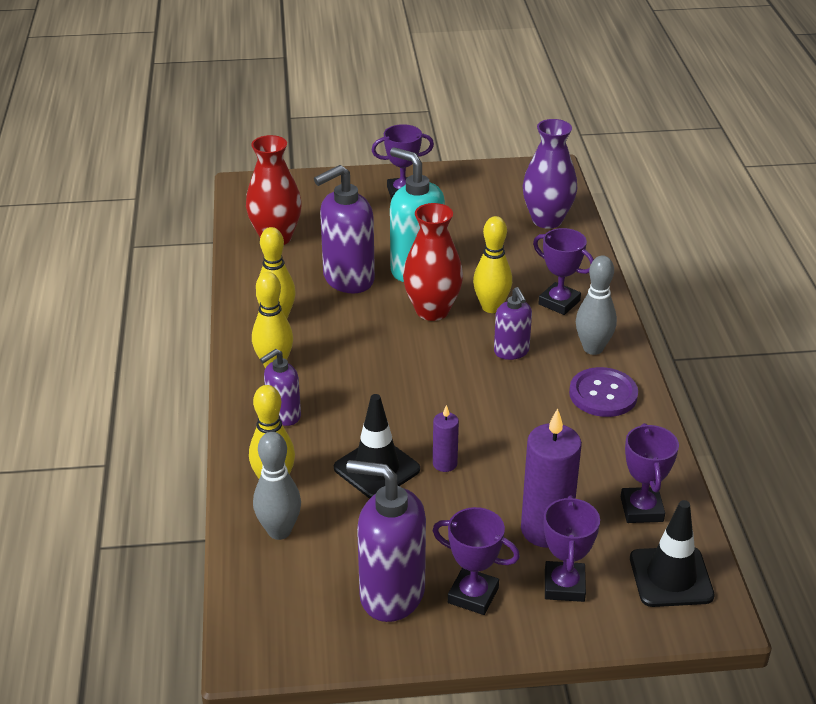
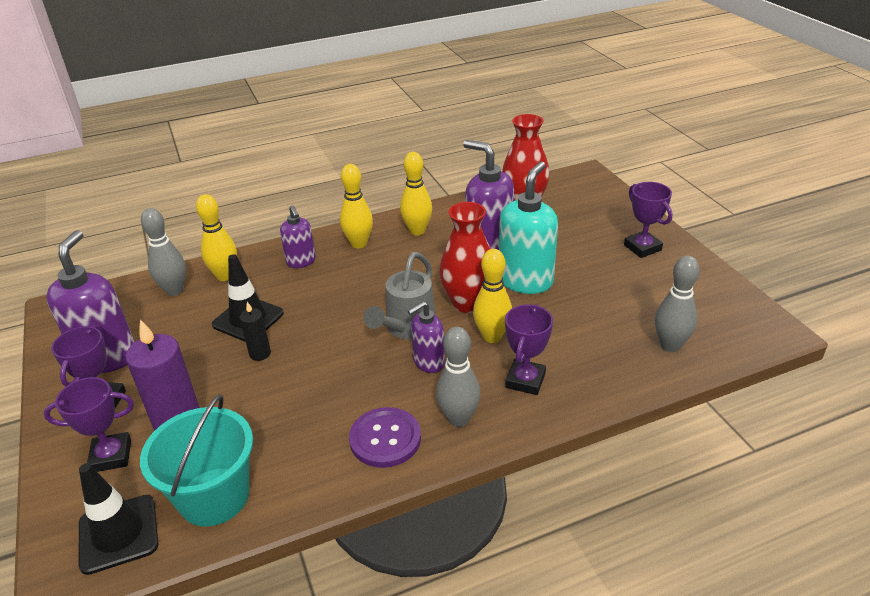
camera: 75 degrees right, 0 degrees up
(283, 415) = (301, 262): purple soap dispenser -> purple soap dispenser turned 150 degrees counterclockwise
(445, 464) = (260, 354): purple candle -> black candle
(452, 356) = (407, 328): none -> grey watering can
(547, 220) = (670, 345): purple vase -> grey bowling pin
(641, 509) = (214, 496): purple trophy -> turquoise bucket

